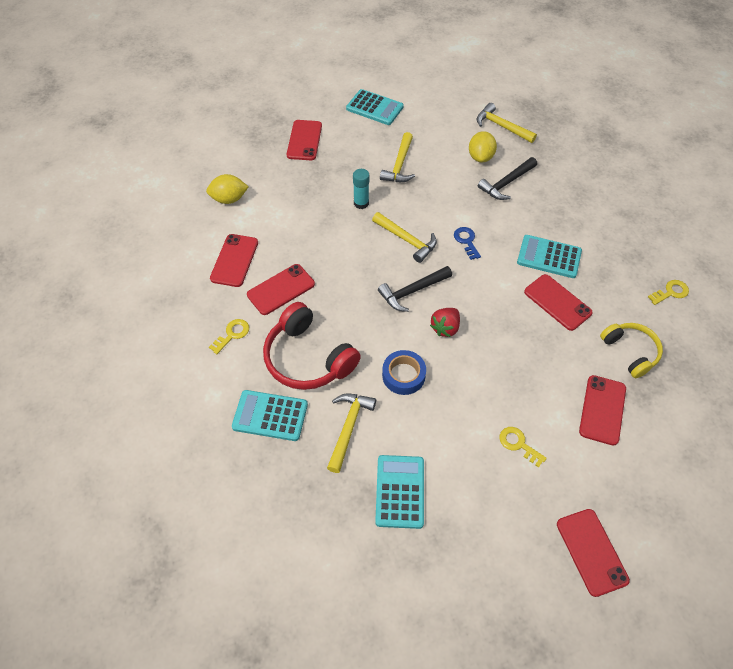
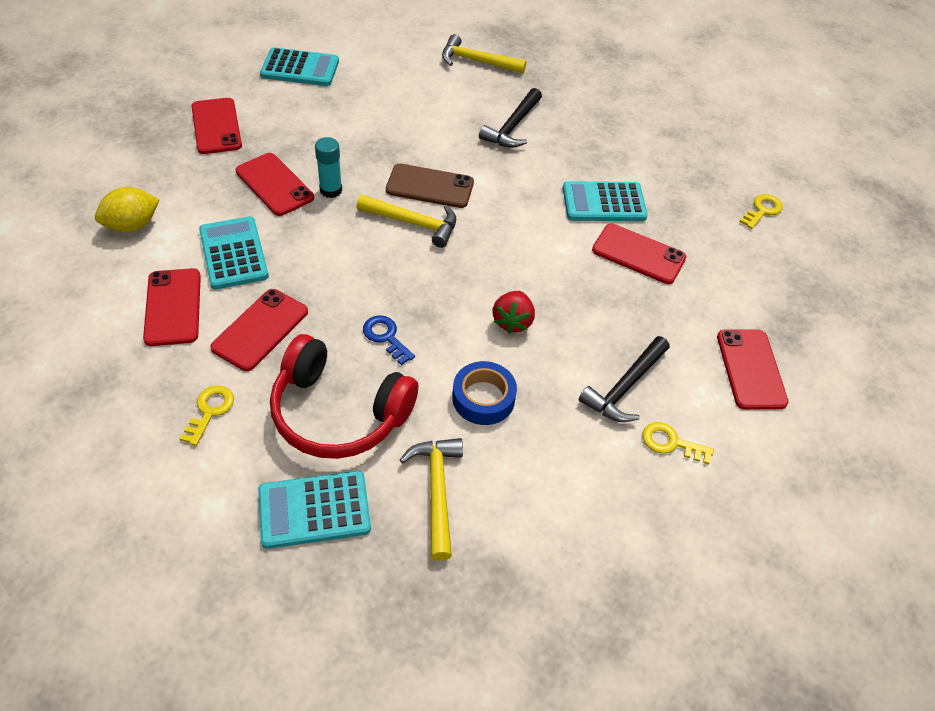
camera: 25 degrees left, 5 degrees down
(399, 165) = (364, 132): yellow hammer -> none
(400, 491) = (545, 556): turquoise calculator -> turquoise calculator (233, 253)
(412, 291) = (448, 286): black hammer -> black hammer (624, 387)
(428, 216) = (430, 186): none -> brown phone
(466, 241) = (493, 207): blue key -> blue key (386, 337)
(480, 157) = (466, 102): yellow lemon -> none
(591, 552) = (820, 550): red phone -> red phone (274, 185)
(630, 352) = (750, 291): yellow headphones -> none

